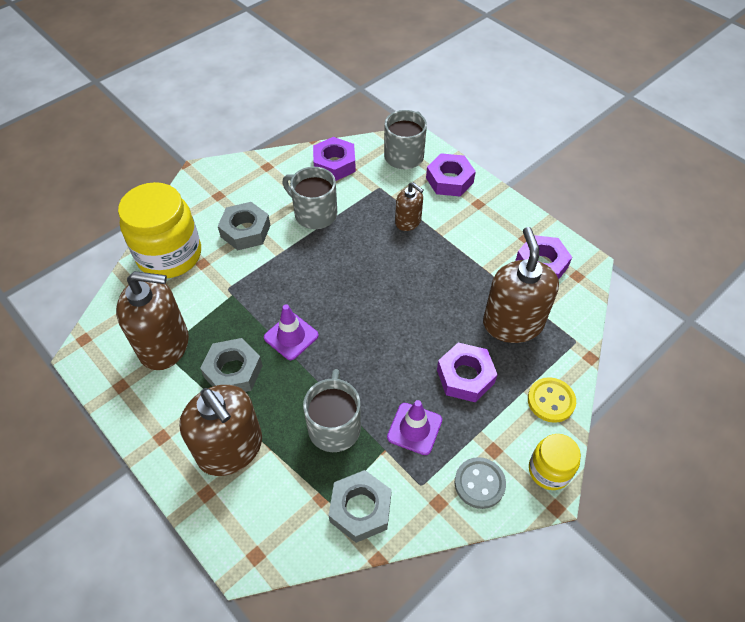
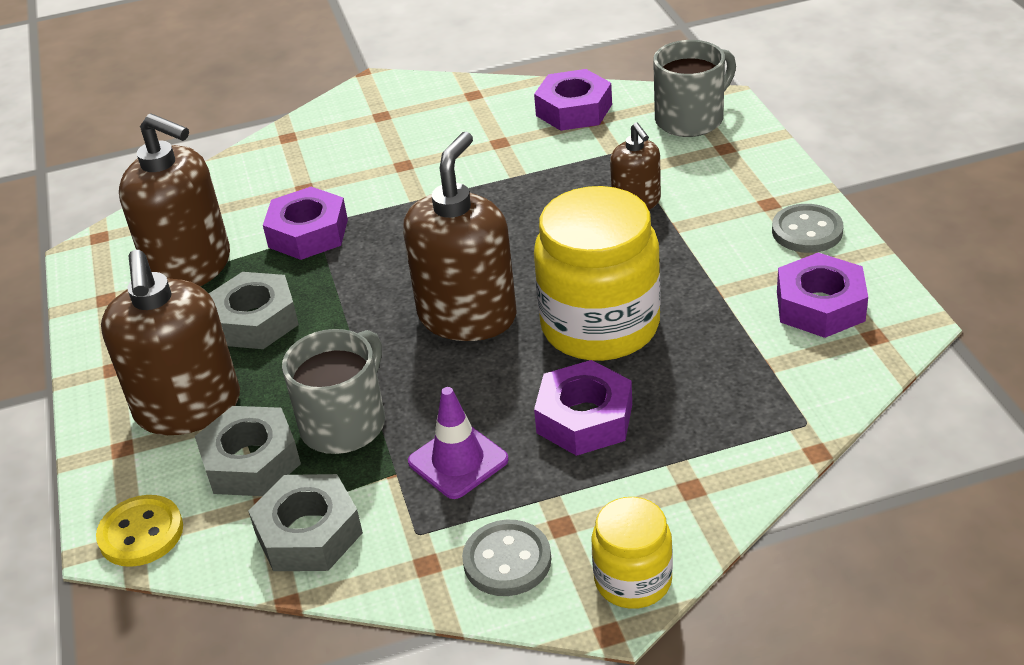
camera: 30 degrees right, 15 degrees down
(169, 255) = (269, 170): yellow jar -> yellow jar (600, 326)
(245, 231) = (388, 164): grey nut -> grey nut (251, 461)
(291, 336) = (362, 301): purple traffic cone -> none
(314, 213) = (500, 163): grey mug -> none
(449, 180) = (742, 164): purple nut -> purple nut (308, 233)
(508, 217) = (807, 231): none -> grey button
(512, 323) = (713, 371): brown soap dispenser -> brown soap dispenser (467, 316)
(551, 401) = (703, 490): yellow button -> yellow button (141, 533)

